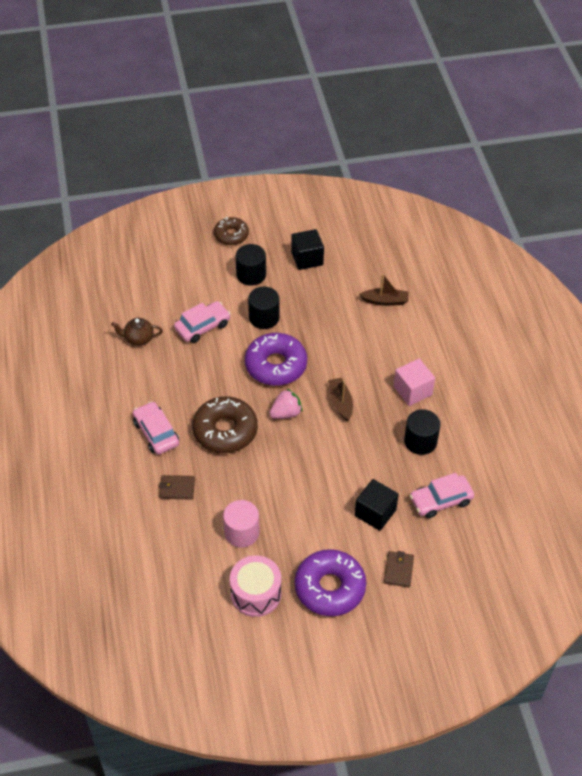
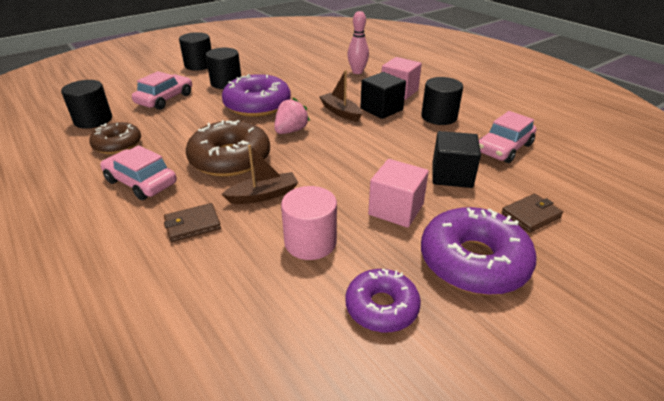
camera: 25 degrees left, 15 degrees down
(138, 339) = (93, 120): brown teapot -> black cylinder
(231, 235) = (169, 51): brown donut -> brown donut (117, 144)
(256, 593) = (381, 307): pink drum -> purple donut
(307, 258) = (245, 50): black cube -> black cube (381, 109)
(312, 528) = (396, 209): none -> pink cube
(385, 301) = (328, 56): brown boat -> brown boat (263, 195)
(396, 342) = (357, 72): none -> pink bowling pin
(398, 570) = (530, 215): brown wallet -> brown wallet turned 75 degrees clockwise

